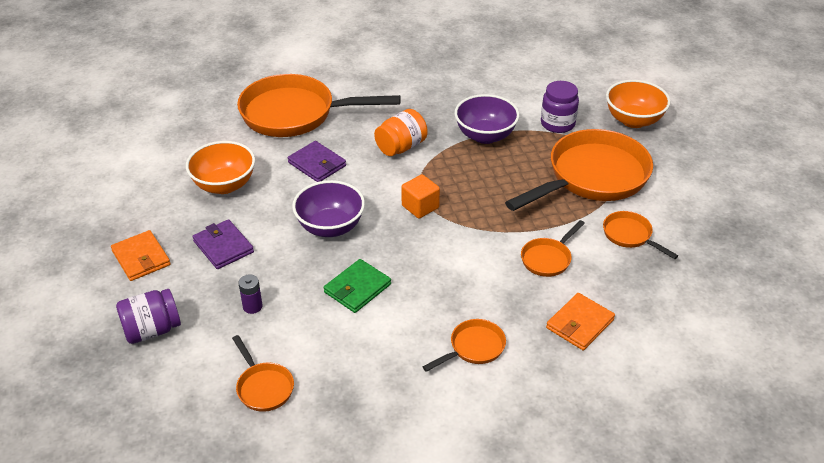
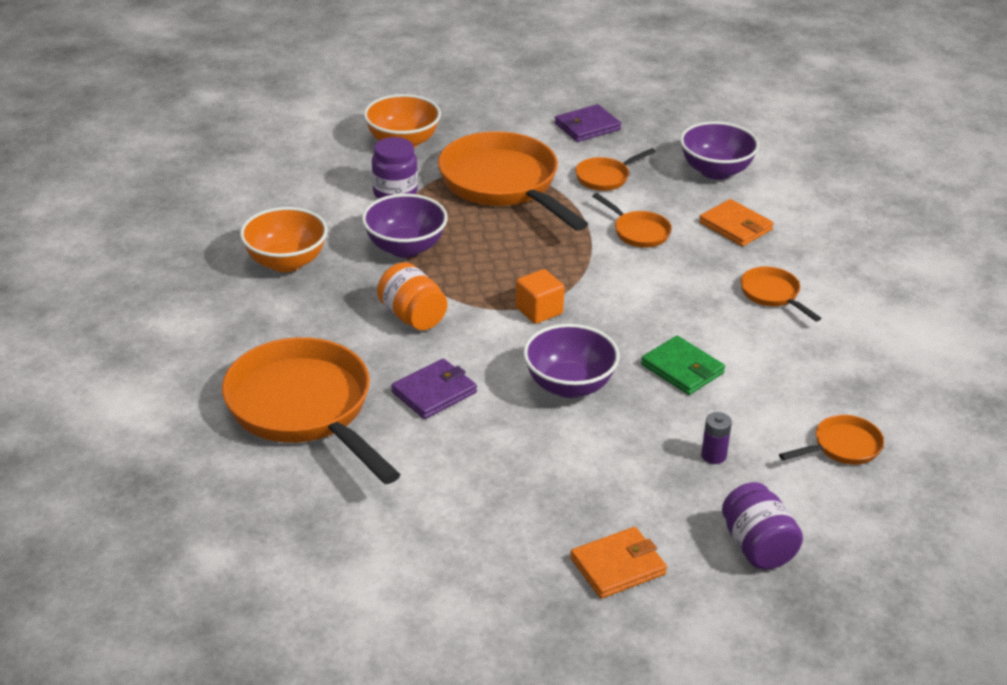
camera: 85 degrees left, 5 degrees down
(223, 247) = (600, 483): purple wallet -> purple wallet (587, 126)
(224, 185) = (465, 484): orange bowl -> orange bowl (286, 262)
(295, 114) = (305, 410): orange pan -> orange pan turned 135 degrees clockwise
(675, 310) = (715, 171): none -> purple bowl

